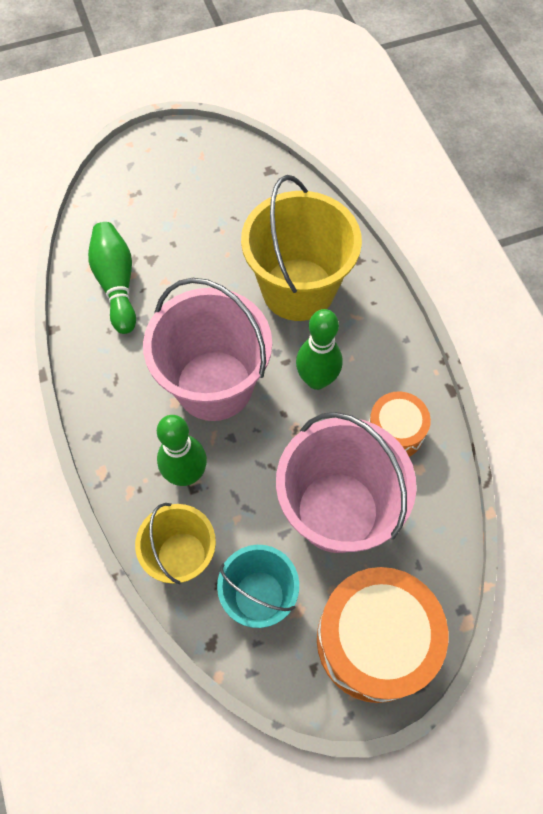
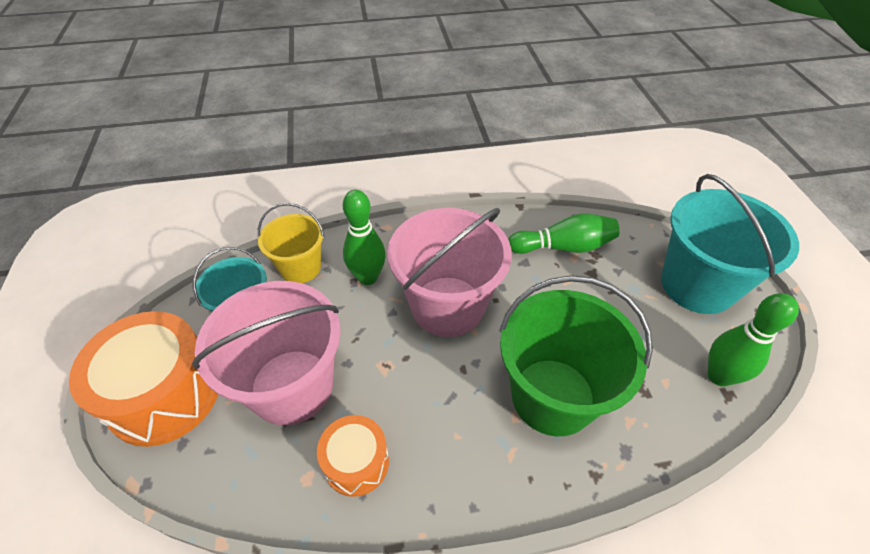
camera: 100 degrees right, 15 degrees down
(155, 177) = (697, 285): none -> turquoise bucket
(298, 289) = (552, 396): yellow bucket -> green bucket
(317, 380) = (437, 394): green bowling pin -> green bowling pin (719, 376)

